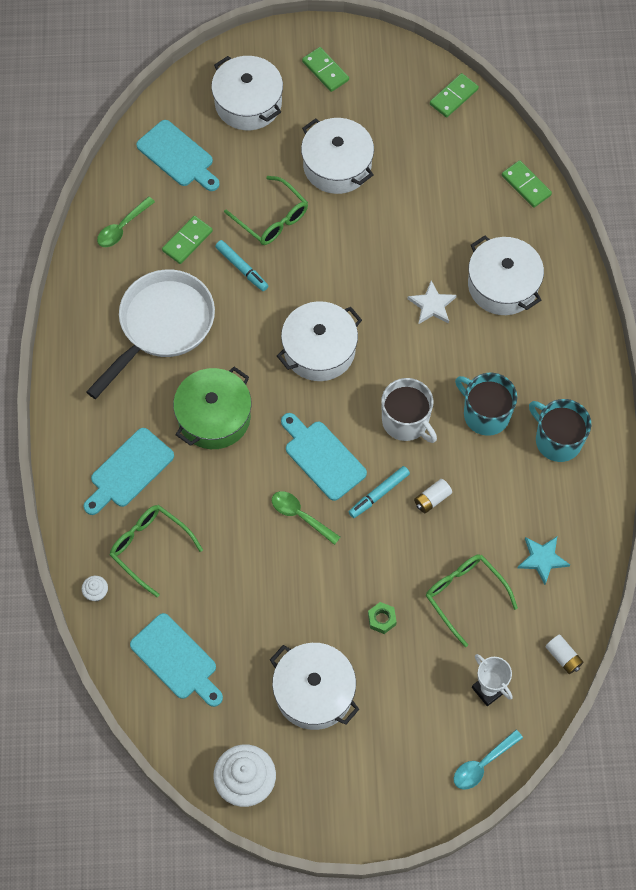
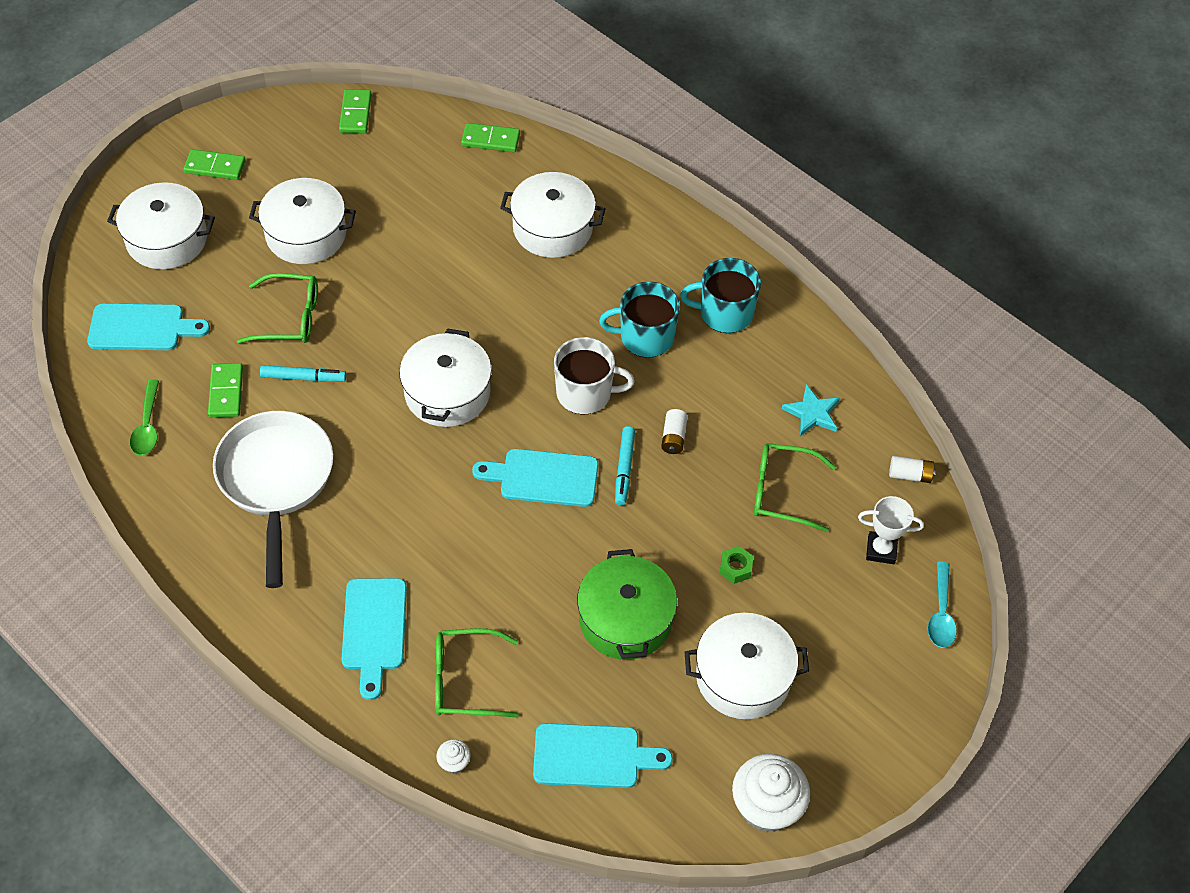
camera: 45 degrees left, 10 degrees down
(214, 417) = (408, 520): green pot -> green pot (625, 619)
(300, 516) = (575, 541): green spoon -> none
(432, 305) = (509, 286): white star -> none

